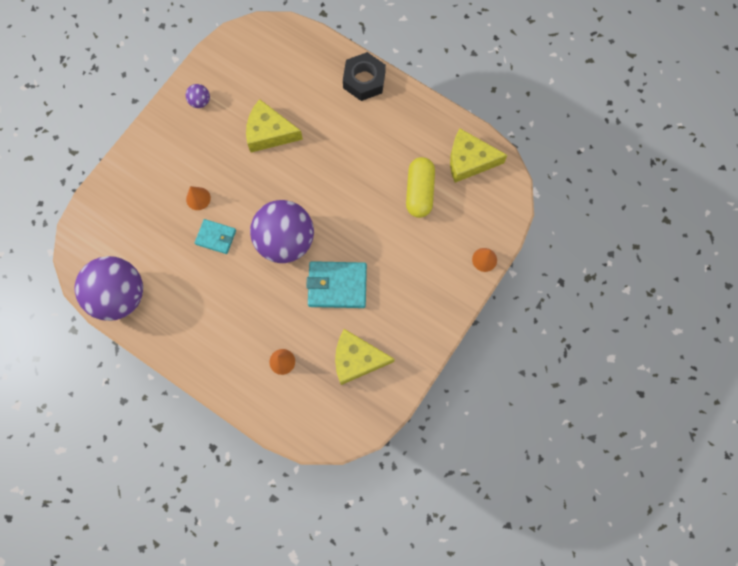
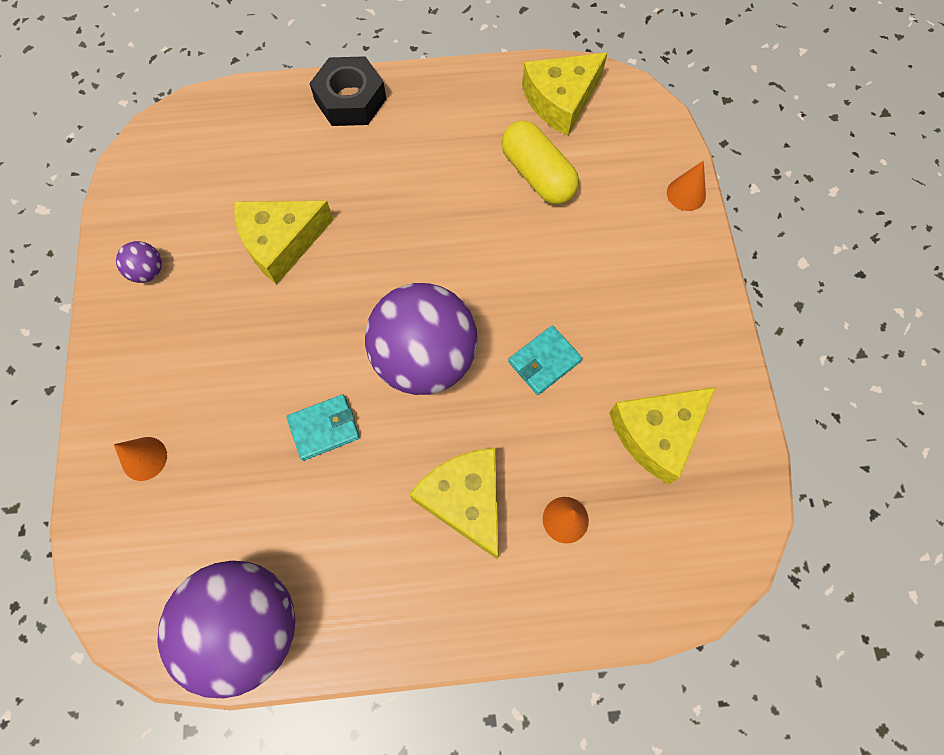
camera: 40 degrees left, 5 degrees down
(198, 198) = (253, 397): orange cone -> orange cone (144, 458)
(247, 317) = (465, 500): none -> yellow cheese
(337, 285) = (544, 361): turquoise wallet -> turquoise wallet, size x0.61

